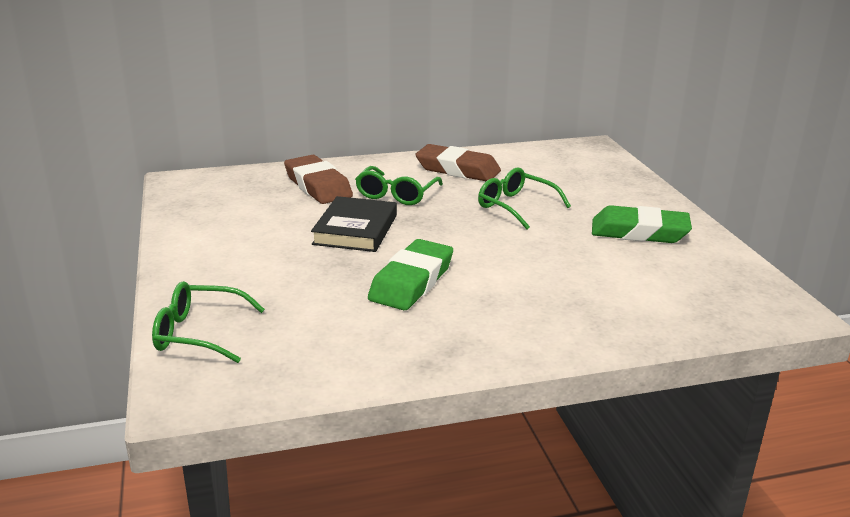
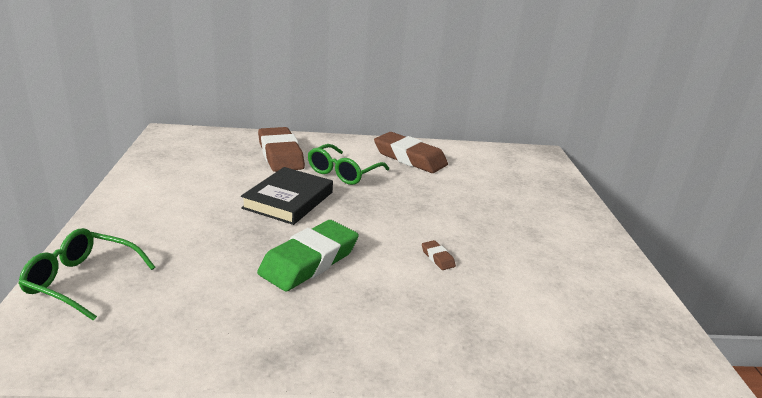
camera: 10 degrees right, 0 degrees up
(515, 206) = (445, 200): green glasses -> none
(533, 260) = (437, 258): none -> brown eraser
(639, 232) = (555, 245): green eraser -> none

